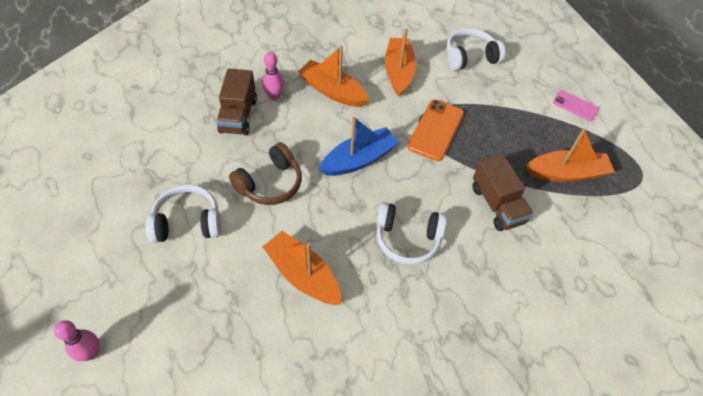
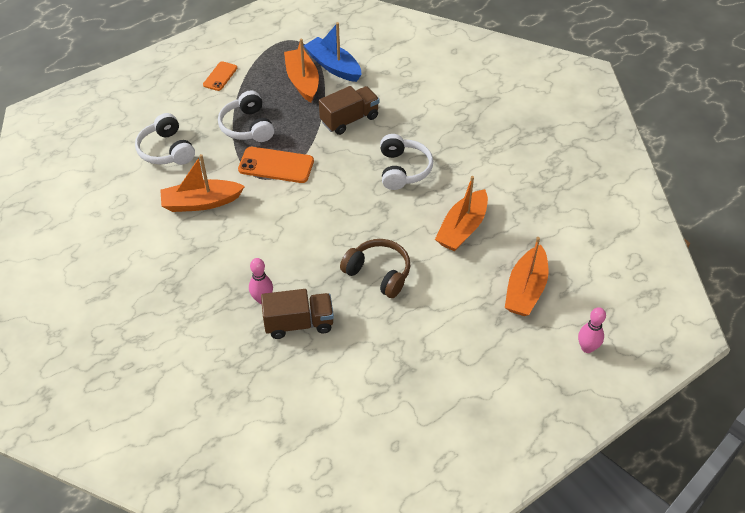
camera: 100 degrees left, 5 degrees down
(187, 222) = (443, 324): white headphones -> white headphones (247, 127)
(332, 91) = (242, 251): orange boat -> orange boat (525, 290)
(359, 159) = (328, 214): blue boat -> blue boat (333, 66)
(575, 106) = (220, 76): pink phone -> orange phone

